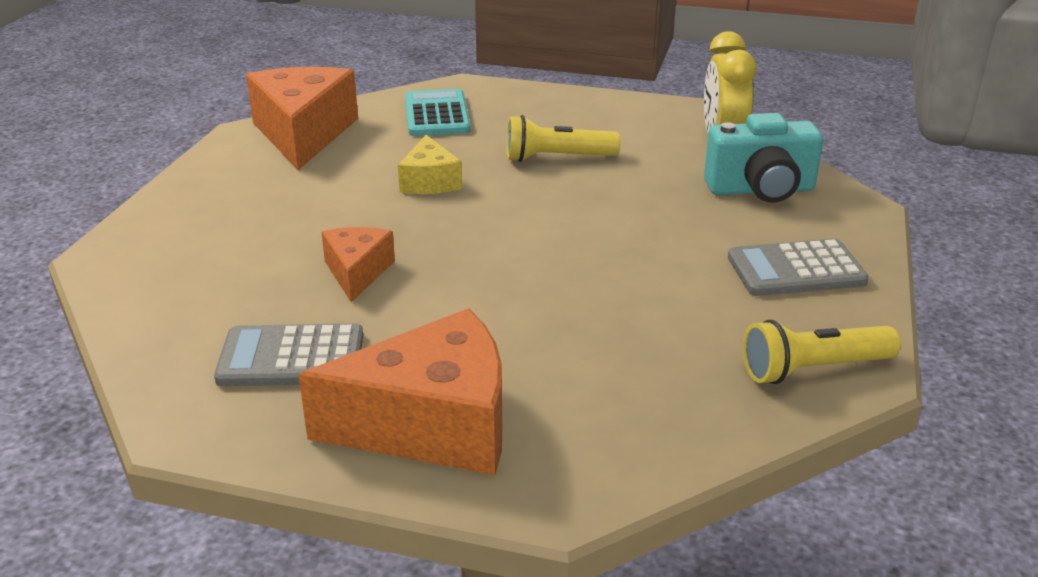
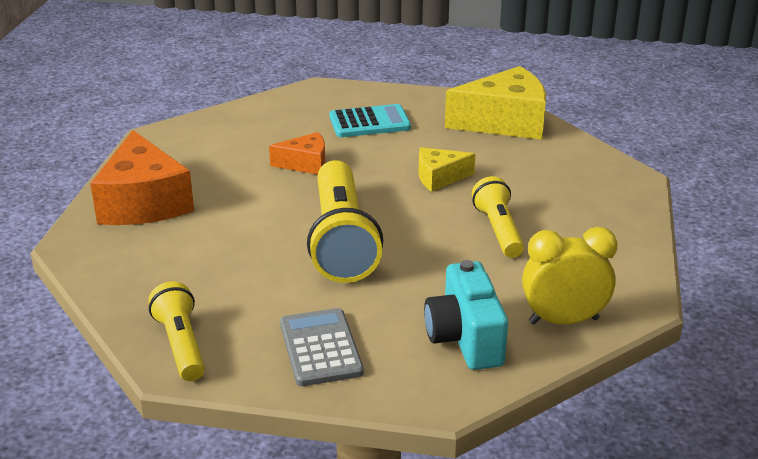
camera: 85 degrees right, 0 degrees up
(291, 358) = (212, 155): grey calculator -> none
(303, 134) = (505, 122): orange cheese -> yellow cheese
(437, 115) = (564, 171): turquoise calculator -> turquoise calculator (369, 122)
(569, 251) = (341, 240): none -> yellow flashlight

